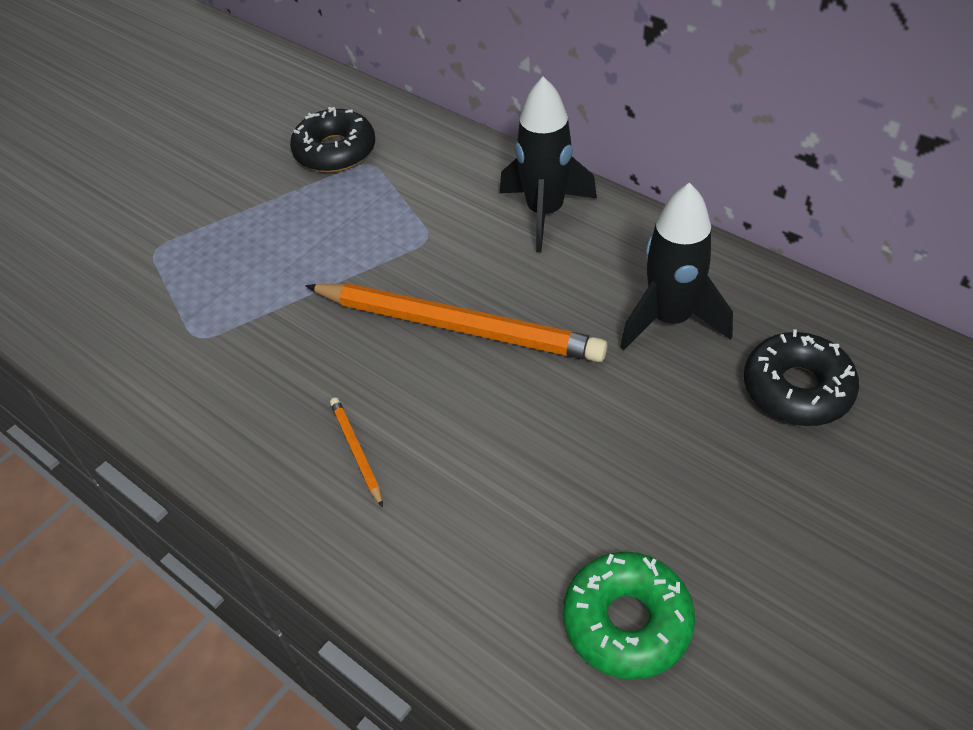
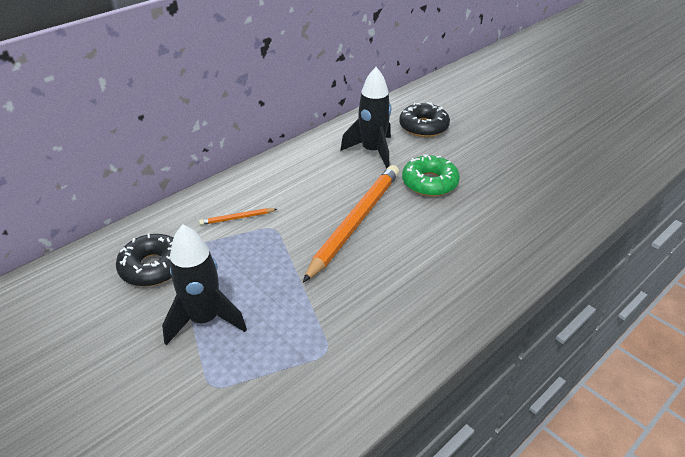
camera: 85 degrees left, 10 degrees down
(356, 451) = (443, 270): orange pencil -> orange pencil (237, 218)
(545, 213) = (274, 179): black rocket -> black rocket (205, 320)
(627, 621) = (544, 190): green donut -> green donut (429, 183)

